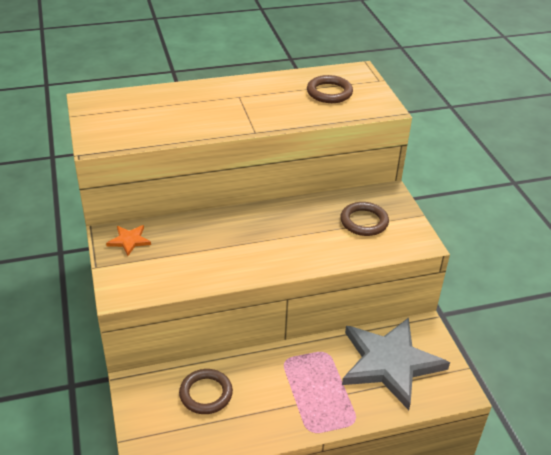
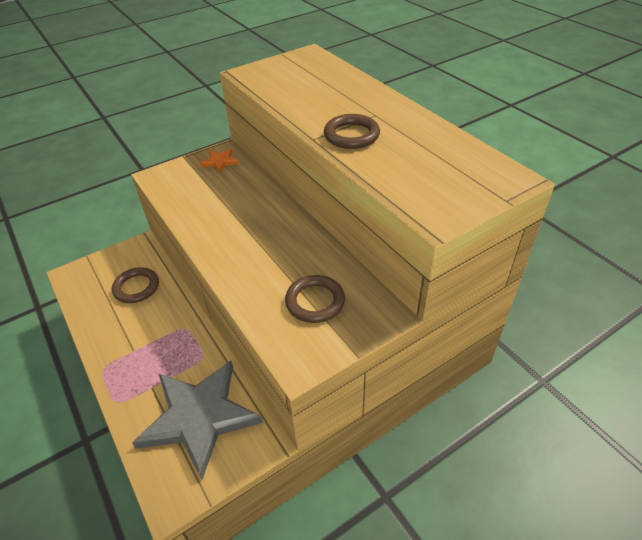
camera: 75 degrees right, 5 degrees up
(329, 92) = (435, 167): brown ring -> brown ring (351, 135)

